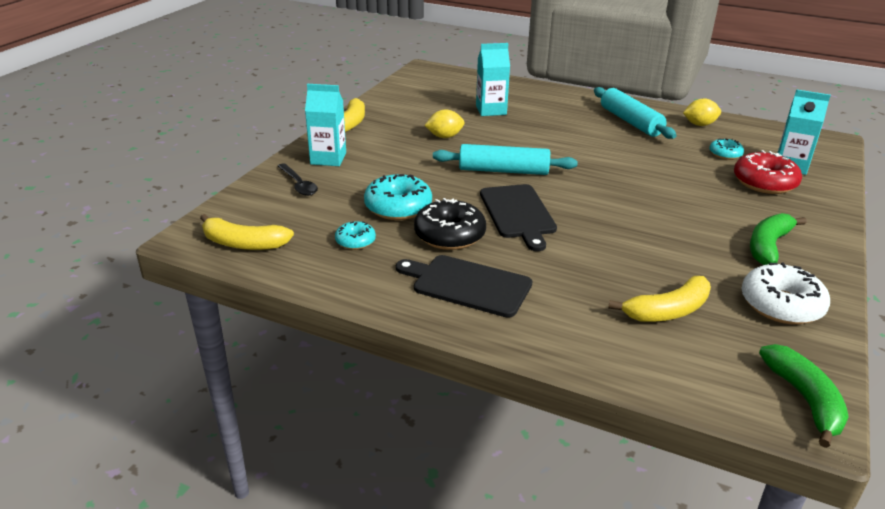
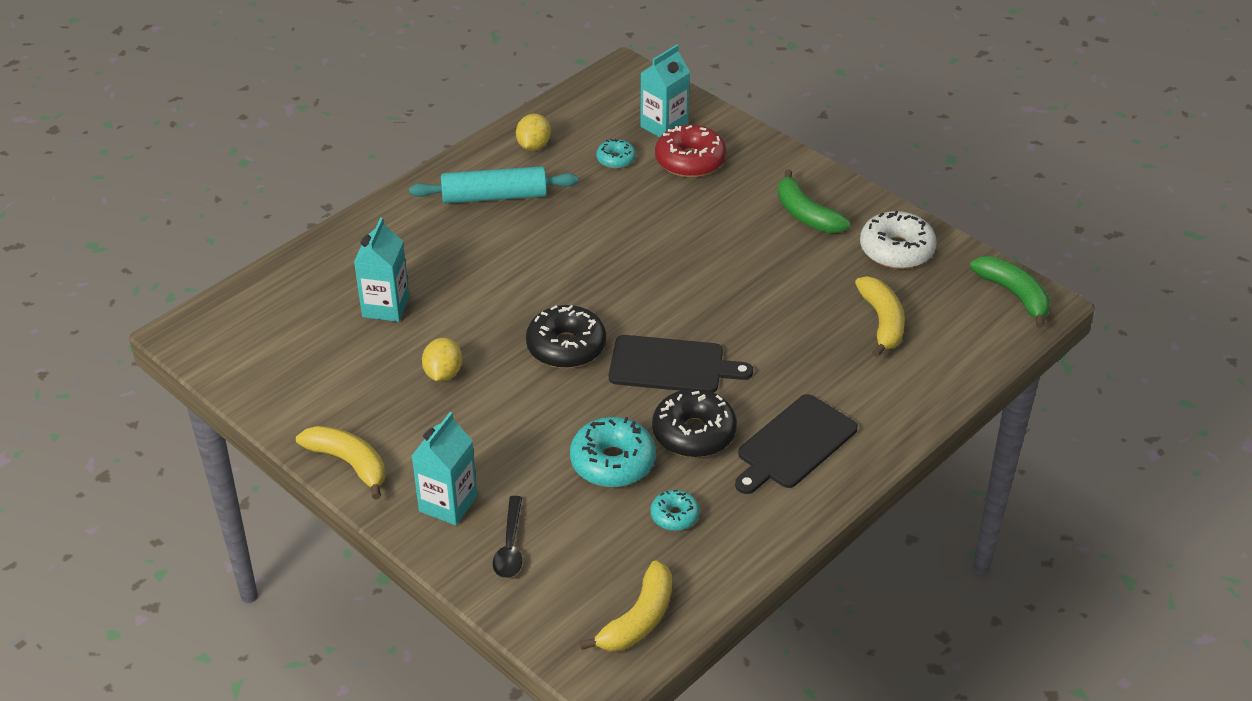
camera: 70 degrees left, 10 degrees up
(298, 185) = (510, 546): black spoon -> black spoon turned 105 degrees clockwise
(503, 170) = (566, 347): turquoise rolling pin -> black donut
(804, 400) = (1014, 295): green banana -> green banana turned 45 degrees clockwise

